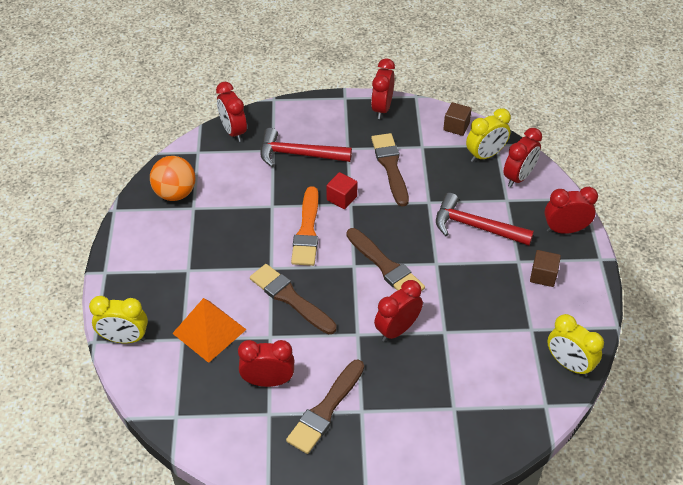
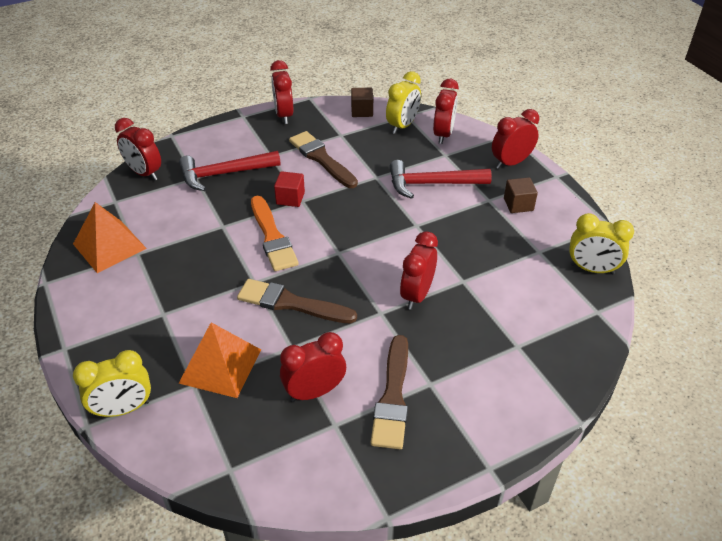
camera: 25 degrees left, 5 degrees down
(175, 193) = (109, 246): orange ball -> orange pyramid
(386, 266) = (370, 243): brown brush -> none

